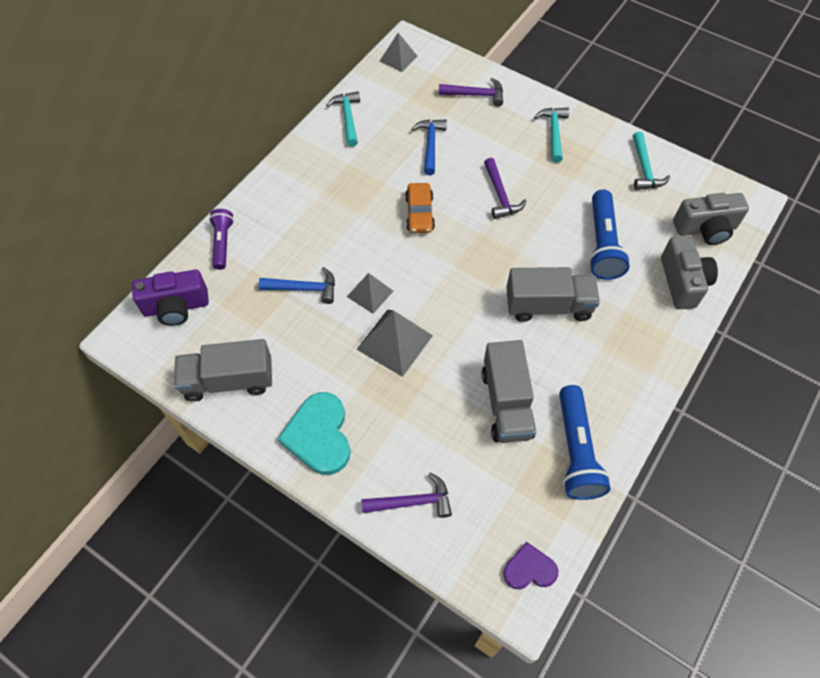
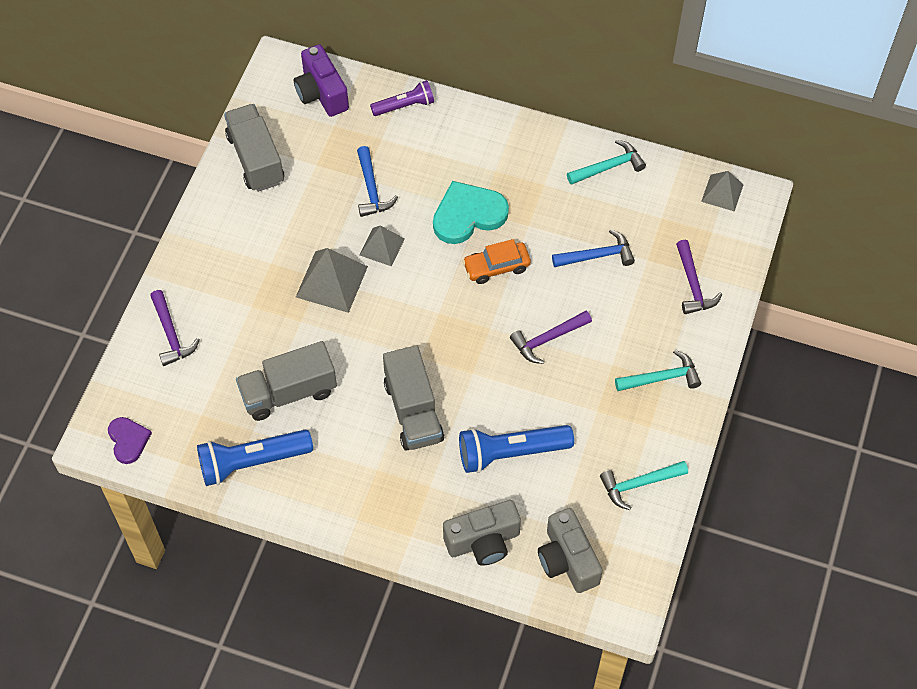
camera: 75 degrees right, 0 degrees up
(319, 435) = (218, 245): turquoise heart -> turquoise heart (468, 215)

